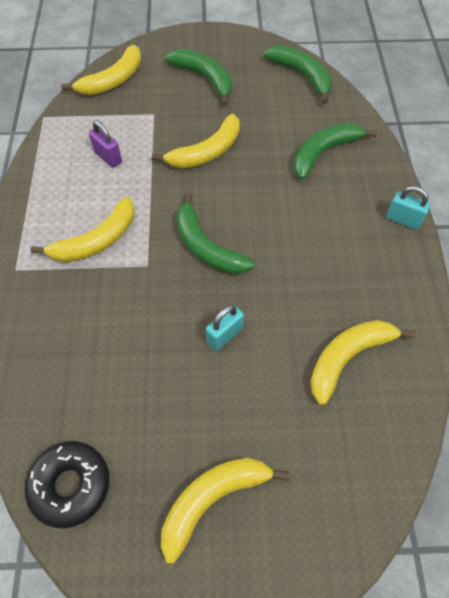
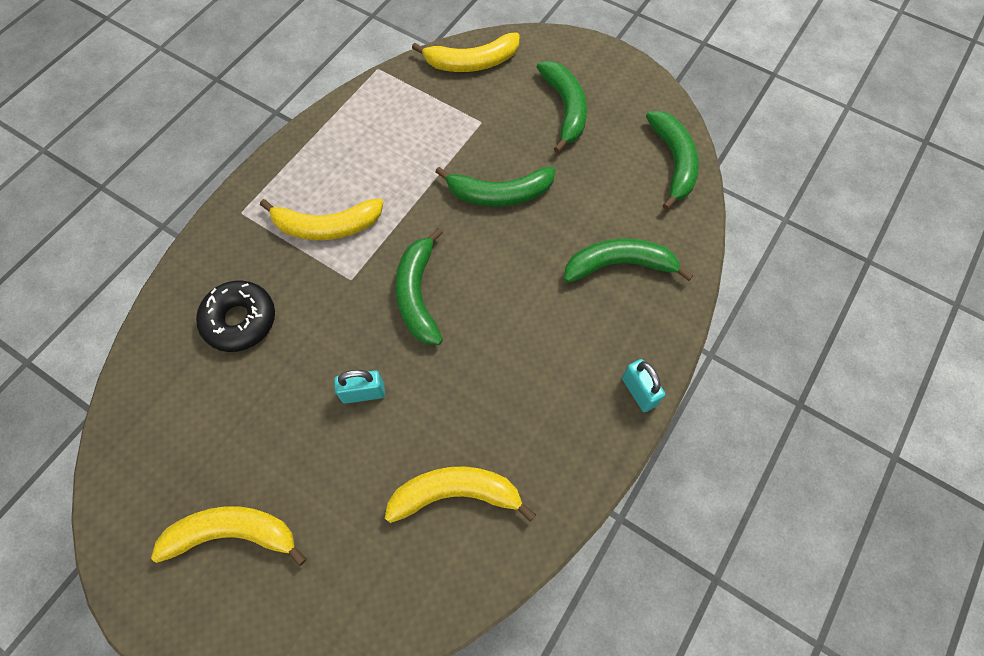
camera: 35 degrees right, 5 degrees up
(70, 485) = (139, 437): black donut -> black donut (240, 320)
(108, 157) = (402, 146): purple padlock -> none
(206, 152) = (499, 194): yellow banana -> green banana

